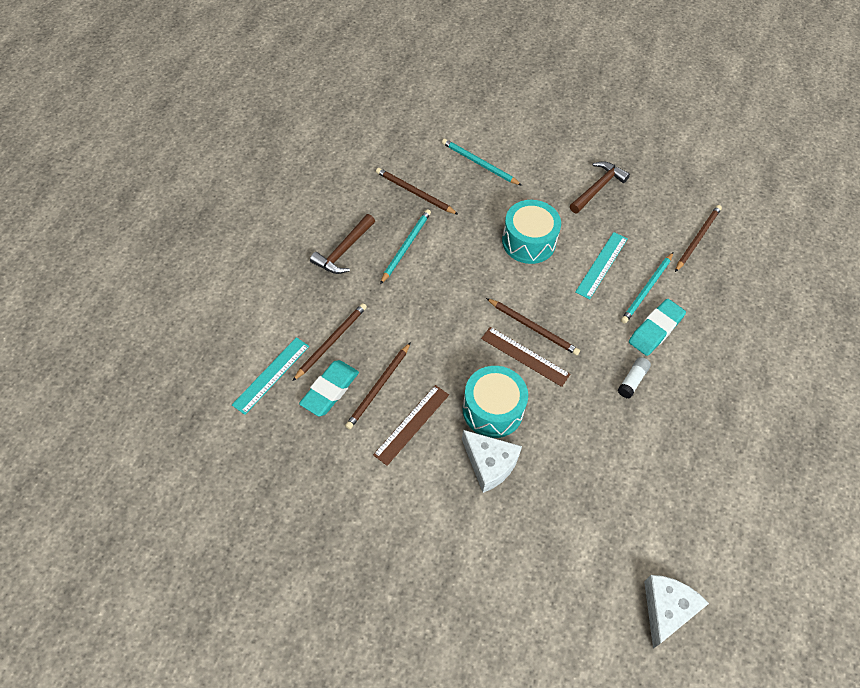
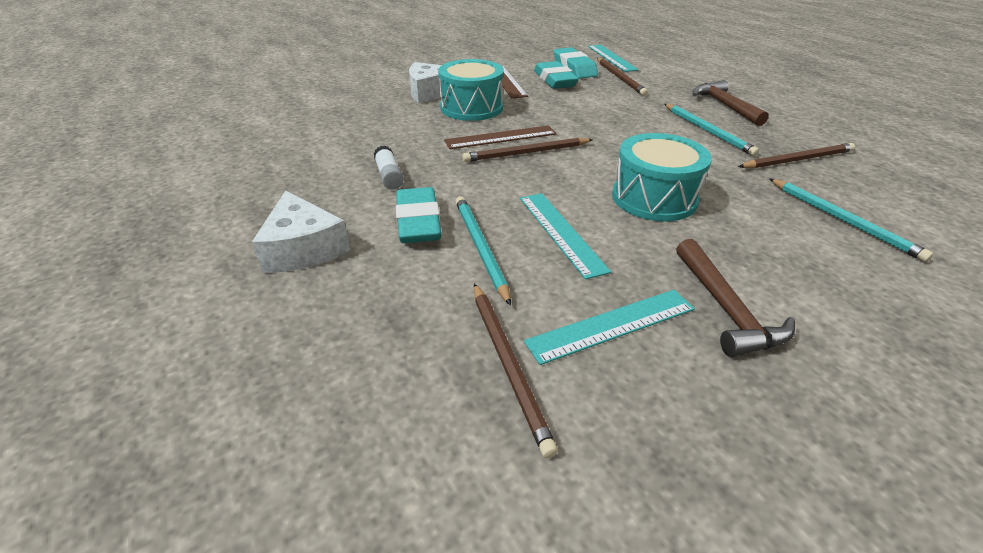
camera: 130 degrees right, 20 degrees down
(378, 387) = (555, 80): brown pencil -> turquoise eraser
(479, 163) = (843, 220): turquoise pencil -> turquoise pencil turned 75 degrees clockwise
(645, 218) = (611, 325): none -> turquoise ruler
(667, 609) = (222, 106): white cheese -> white cheese (303, 248)

